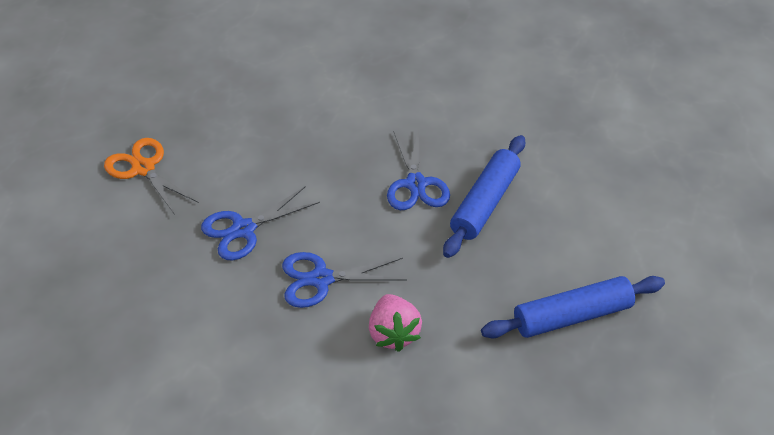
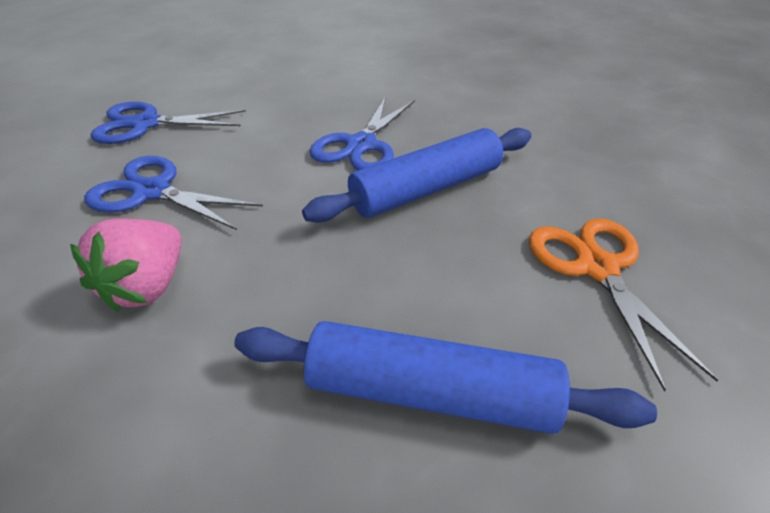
camera: 30 degrees right, 5 degrees down
(143, 168) = (137, 61): orange scissors -> orange scissors (597, 267)

